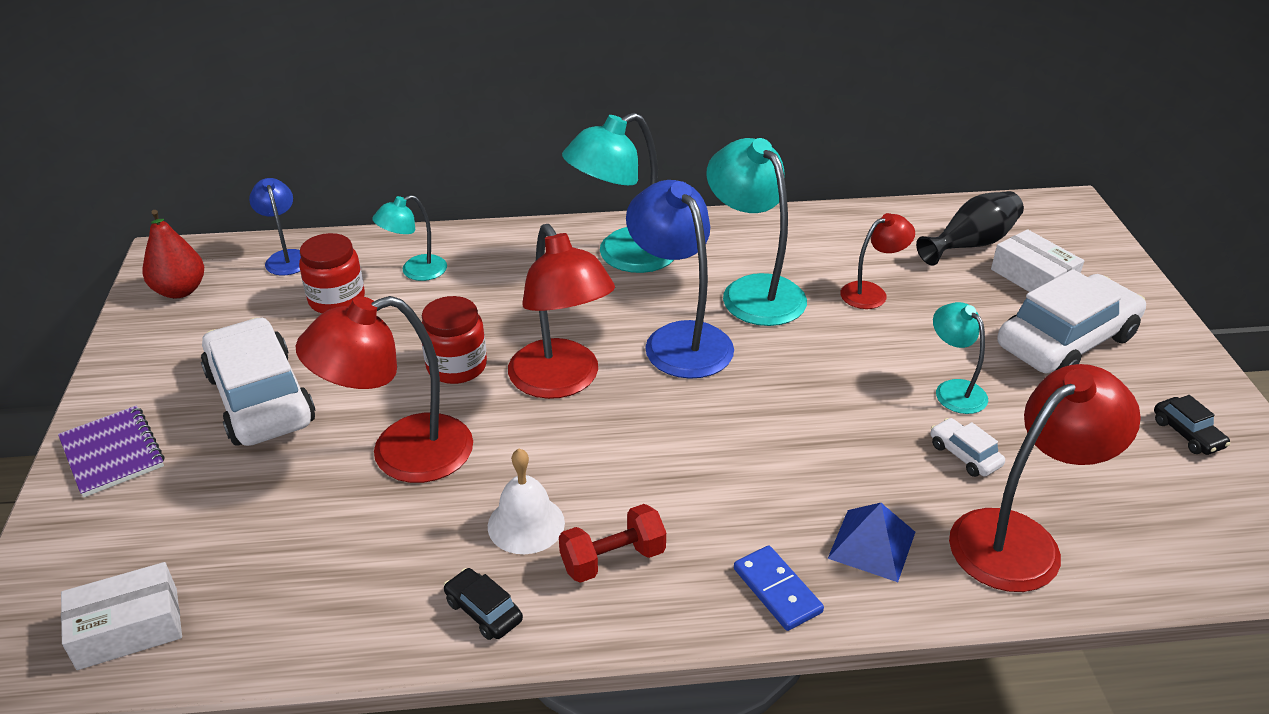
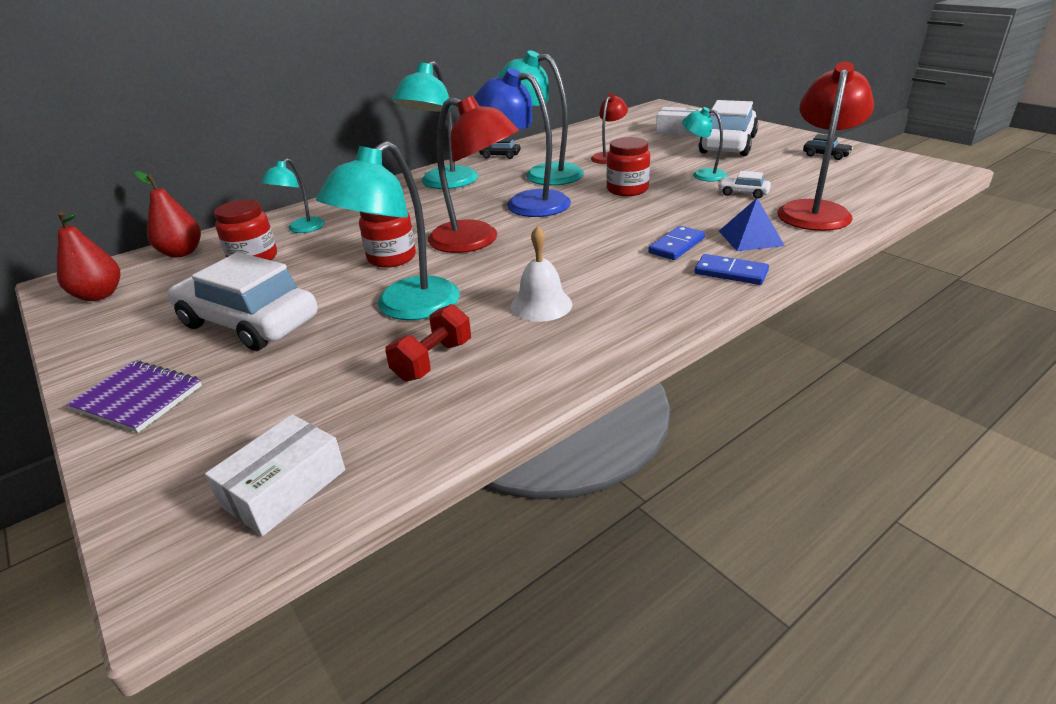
camera: 30 degrees left, 5 degrees down
(286, 257) = (182, 253): blue lamp -> red pear
(401, 454) = (405, 308): red lamp -> turquoise lamp
(483, 611) = (570, 353): black car -> black car (500, 156)
(613, 559) = (619, 298): red dumbbell -> red dumbbell (433, 360)
(767, 509) = (676, 245): none -> blue domino
(823, 373) = (627, 189): none -> red jar
(971, 244) = (633, 128): black vase -> none

